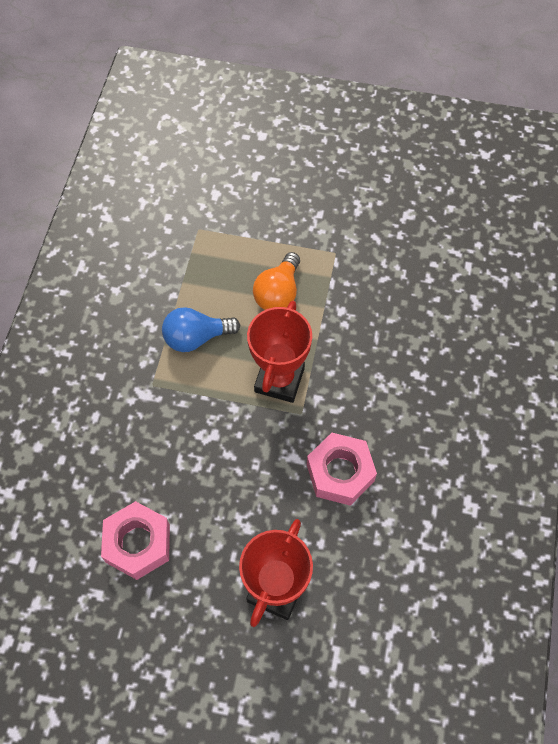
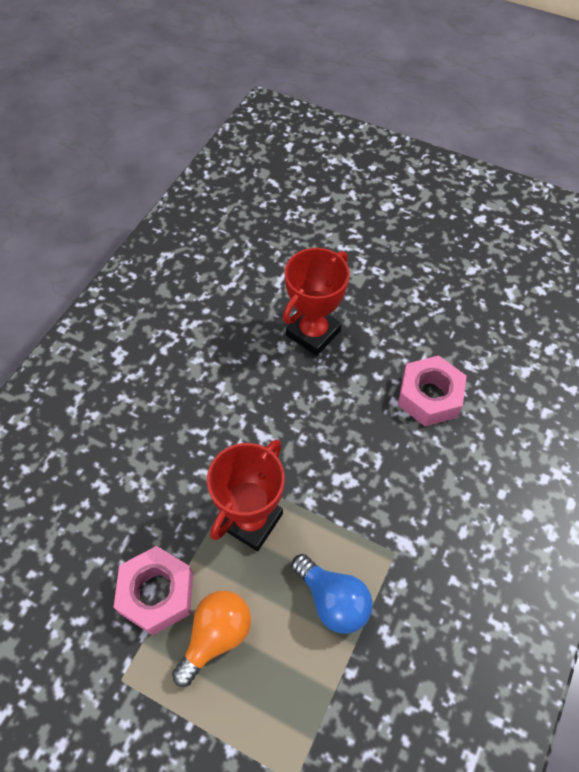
camera: 165 degrees left, 5 degrees down
(196, 337) = (333, 600): blue light bulb -> blue light bulb turned 45 degrees clockwise
(340, 473) = (223, 410): pink nut -> pink nut (157, 593)

